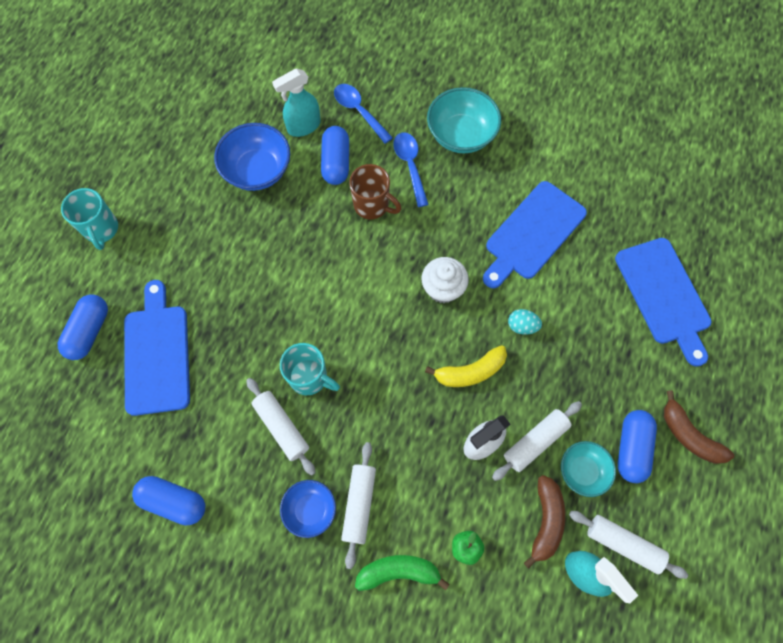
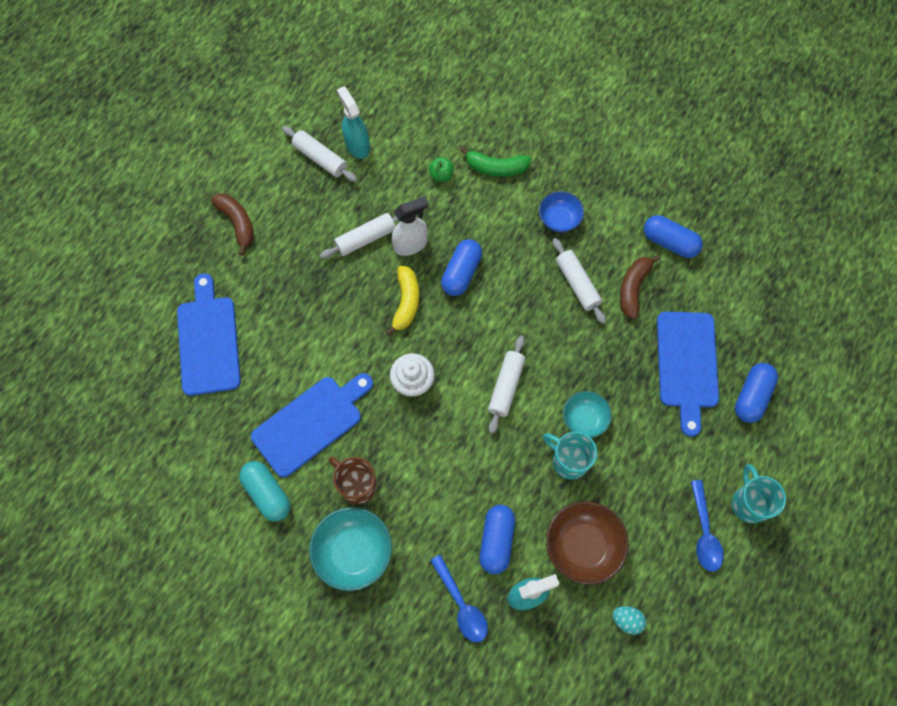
camera: 170 degrees left, 0 degrees up
(257, 170) = (582, 546): blue bowl -> brown bowl
(309, 378) = (549, 321): turquoise mug -> turquoise mug (568, 461)
(359, 504) = (519, 216): white rolling pin -> white rolling pin (506, 386)
(372, 205) = (465, 482): brown mug -> brown mug (357, 485)
(410, 166) = (417, 523): blue spoon -> blue spoon (704, 532)
(470, 372) = (406, 302): yellow banana -> yellow banana turned 105 degrees clockwise
(522, 326) = (348, 334): turquoise egg -> turquoise egg (627, 620)
(545, 521) = (375, 182): brown banana -> brown banana (633, 288)
(552, 168) = (267, 493): none -> turquoise capsule
(582, 471) = (334, 211): turquoise bowl -> turquoise bowl (584, 419)
(631, 448) = (288, 221): blue capsule -> blue capsule (461, 273)

